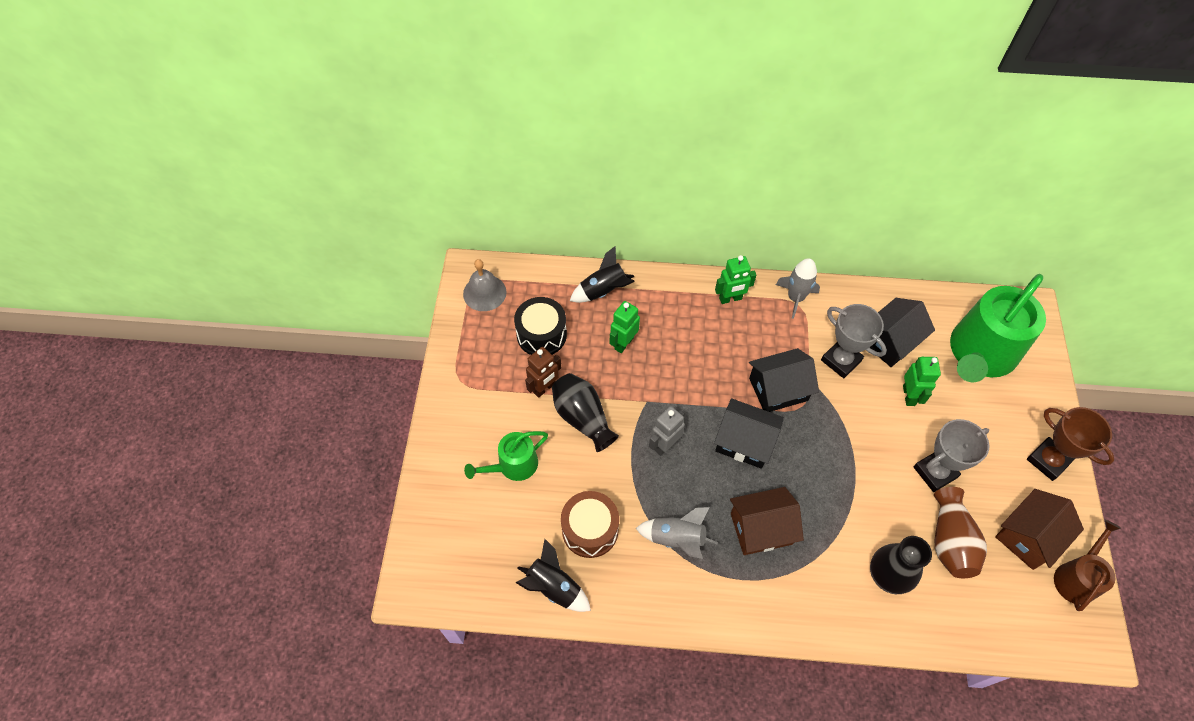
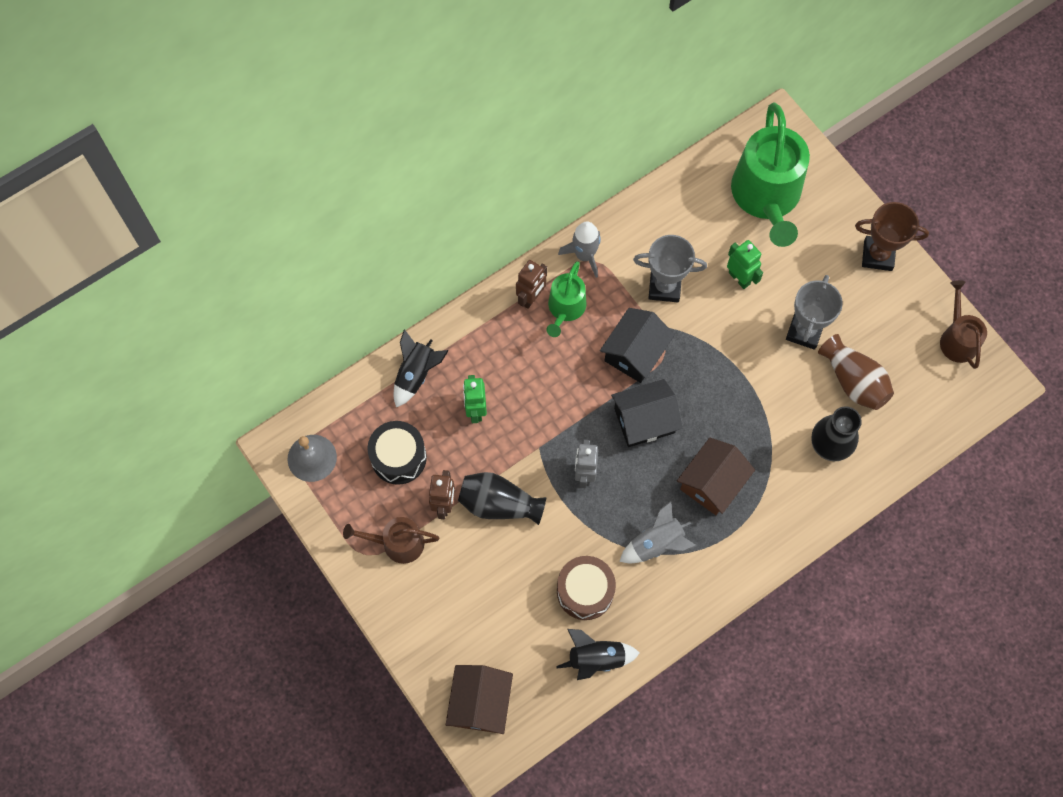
camera: 40 degrees left, 10 degrees up
(488, 389) = (397, 543): none -> brown watering can
(513, 465) = (478, 590): green watering can -> green watering can (565, 308)
(730, 299) = (531, 298): green robot -> brown robot
(890, 341) = (690, 238): black house -> none
(1028, 536) = (904, 332): brown house -> brown house (480, 703)

